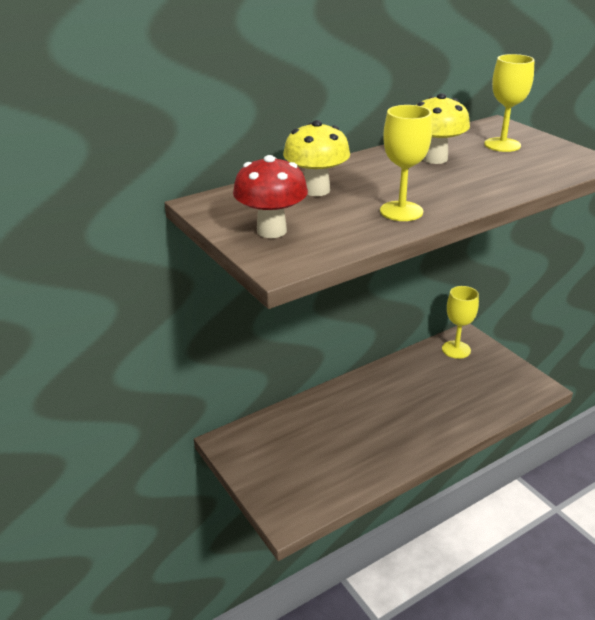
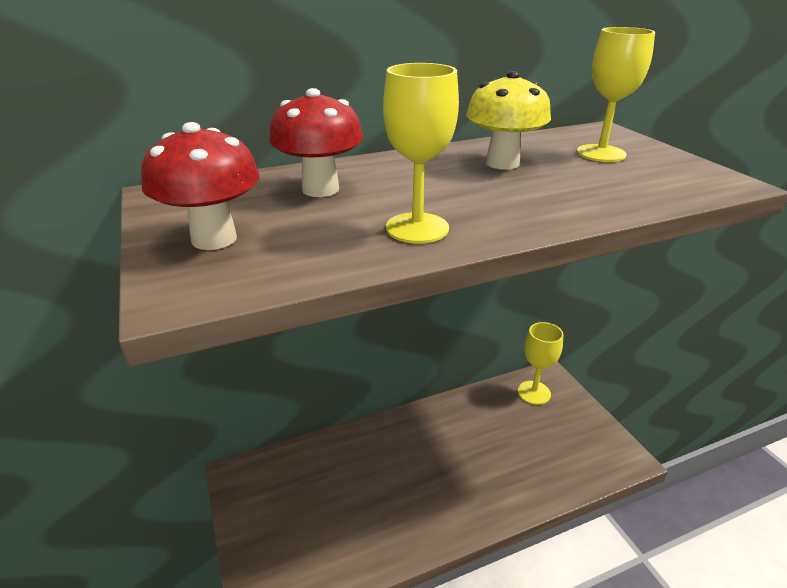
camera: 10 degrees right, 0 degrees up
(316, 190) = (320, 189): yellow mushroom -> red mushroom

